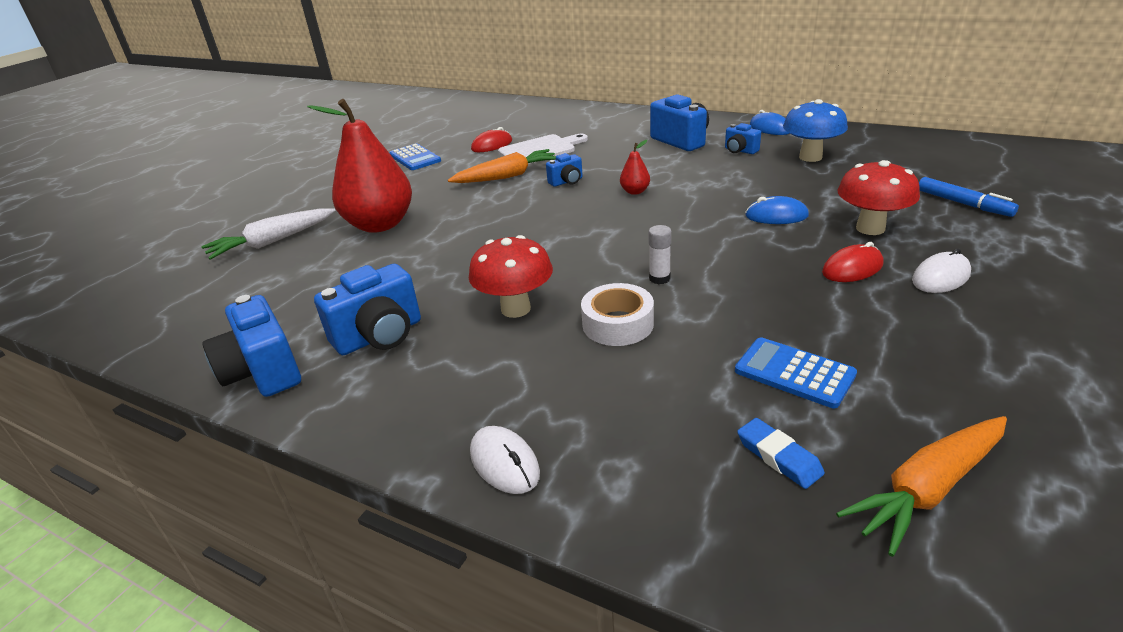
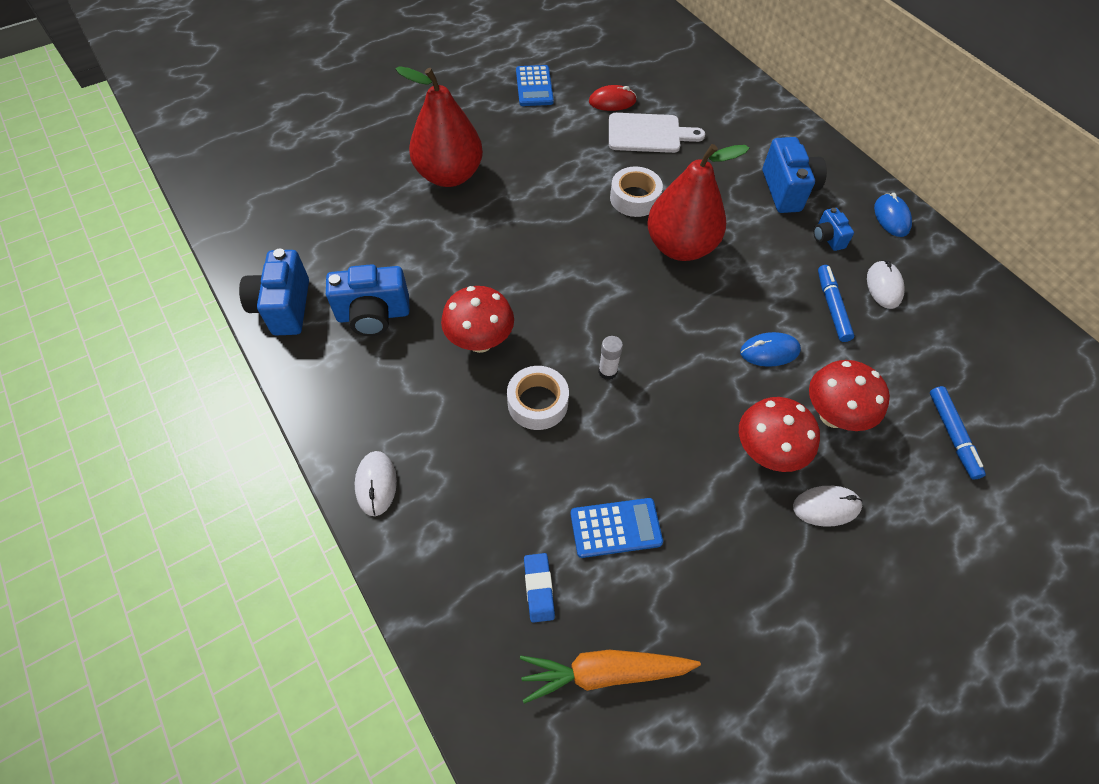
camera: 25 degrees right, 25 degrees up
(272, 242) = (361, 153): white carrot -> none
(507, 176) = (591, 161): orange carrot -> none
(567, 182) = (634, 198): blue camera -> white tape
(635, 191) = (680, 246): red pear -> red pear, size x2.45
(776, 216) = (769, 351): blue mouse -> blue mouse turned 45 degrees counterclockwise
(789, 178) = (832, 307): none -> blue marker
(794, 373) = (616, 528): blue calculator -> blue calculator turned 105 degrees clockwise
(810, 157) = (884, 286): blue mushroom -> white mouse
(852, 268) = (766, 453): red mouse -> red mushroom

